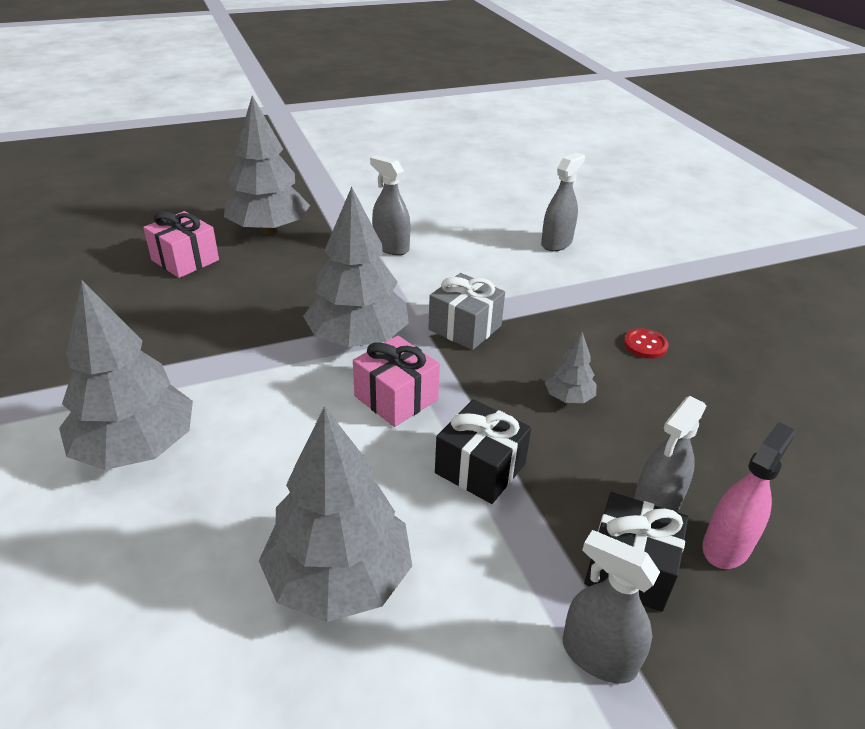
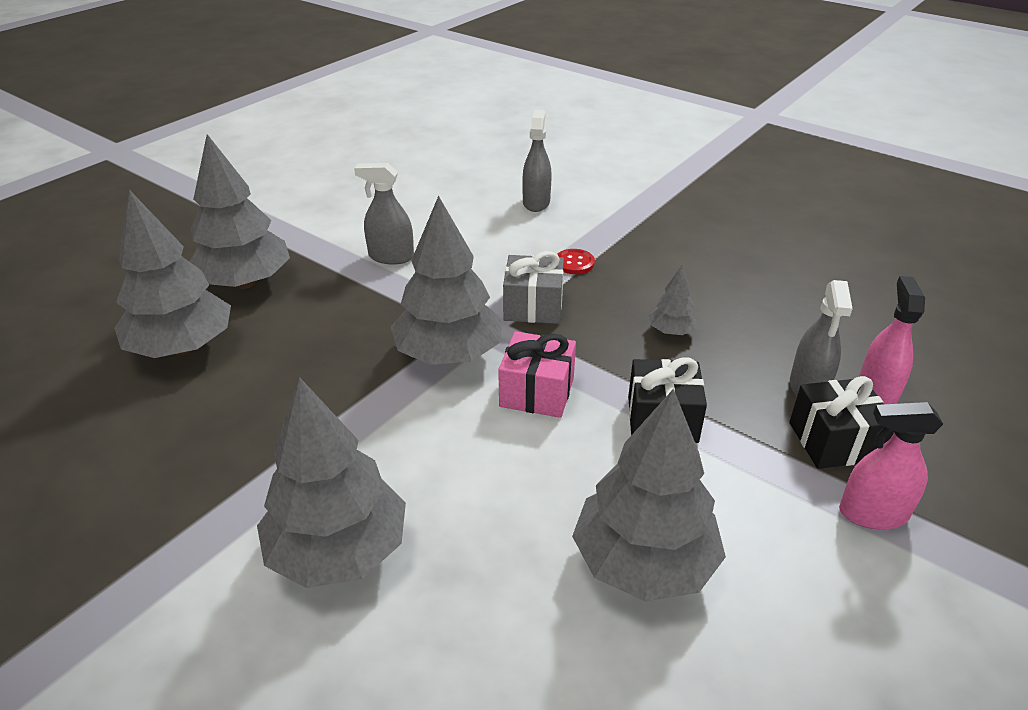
camera: 30 degrees left, 0 degrees up
(185, 260) = (182, 347): pink gift -> grey tree
(598, 656) = (873, 514): grey spray bottle -> pink spray bottle
(645, 345) = (686, 265): red button -> red button (574, 263)

